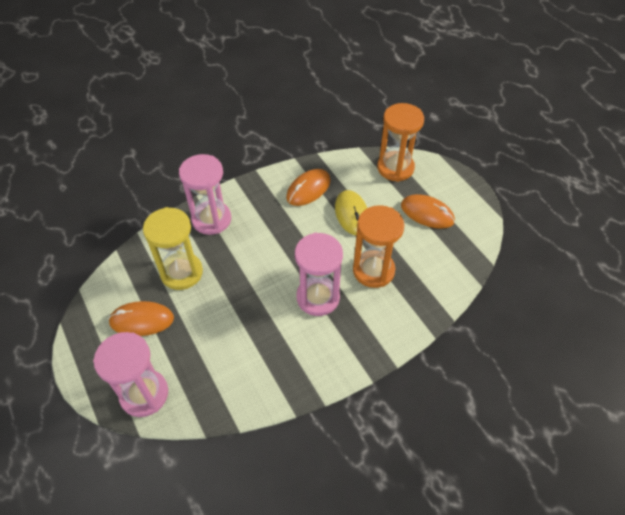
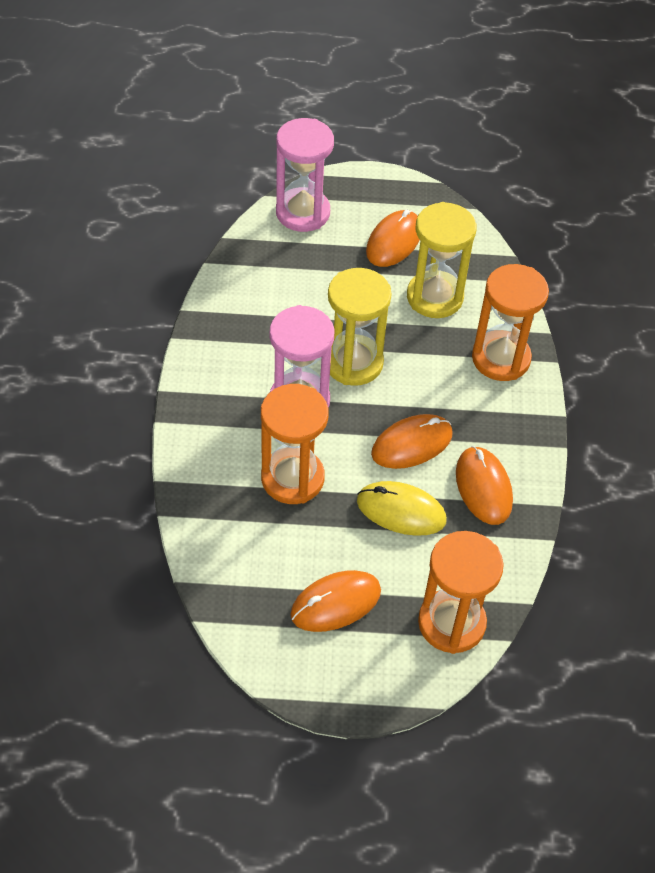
camera: 120 degrees right, 0 degrees up
(211, 219) = (501, 358): pink hourglass -> orange hourglass
(267, 286) = (353, 363): none -> yellow hourglass
(305, 230) = (412, 444): none -> orange mouse

